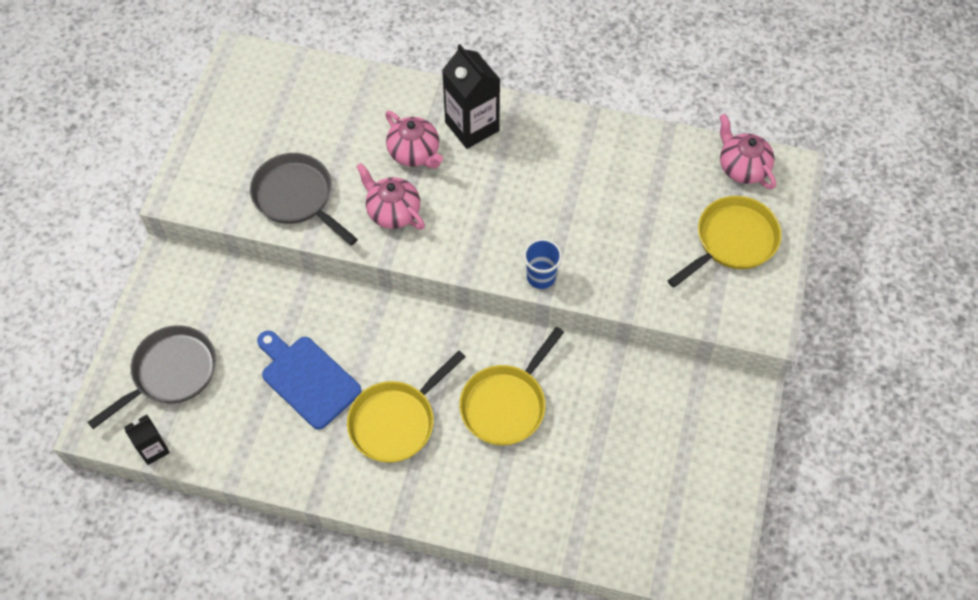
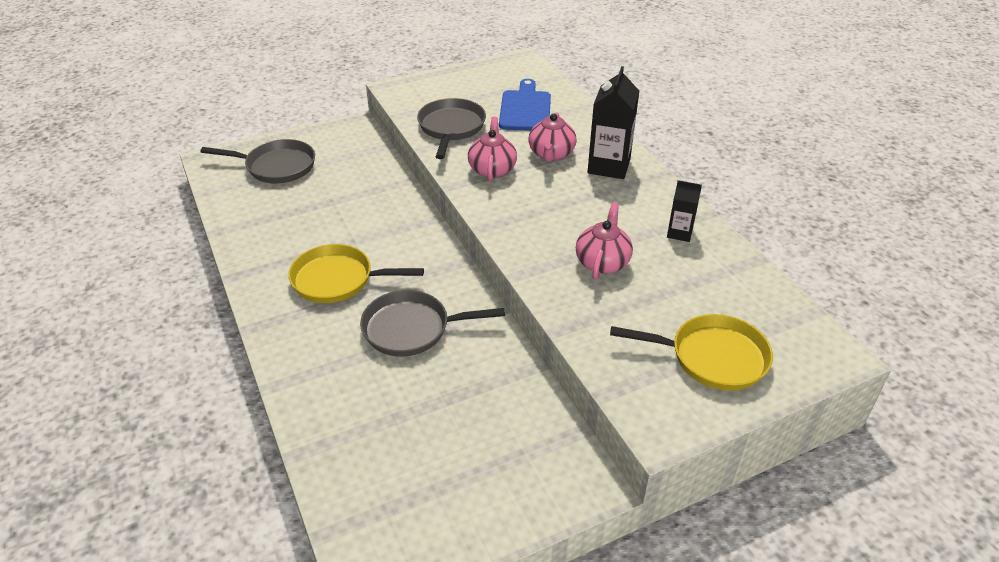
camera: 50 degrees right, 20 degrees down
(153, 449) = (213, 189): black carton -> black carton (679, 233)
(307, 379) = (330, 221): blue cutting board -> blue cutting board (525, 109)
(506, 404) = (412, 329): yellow pan -> grey pan
(541, 277) = (529, 264): blue cup -> none
(742, 167) = (791, 322): pink teapot -> pink teapot (602, 262)

